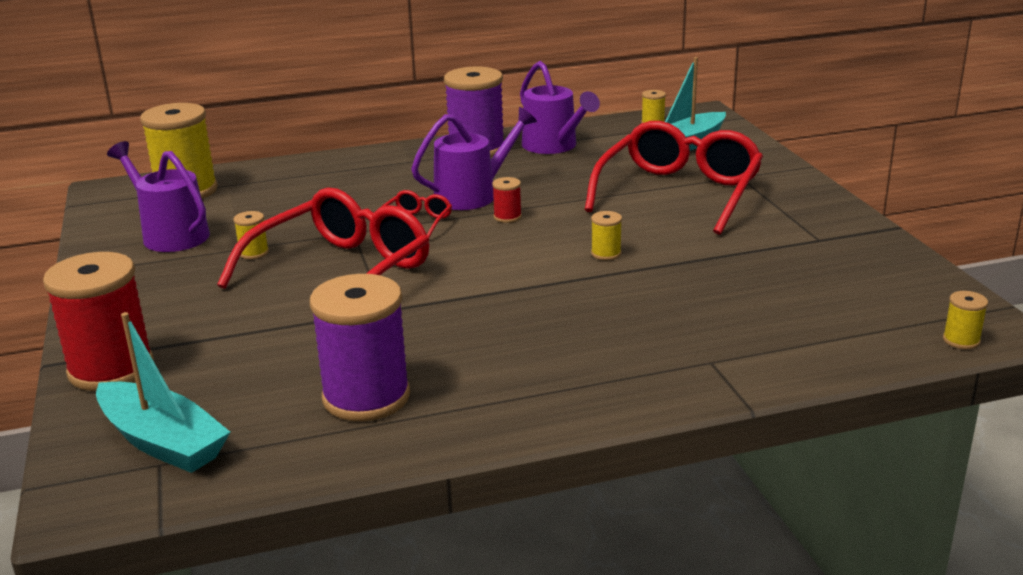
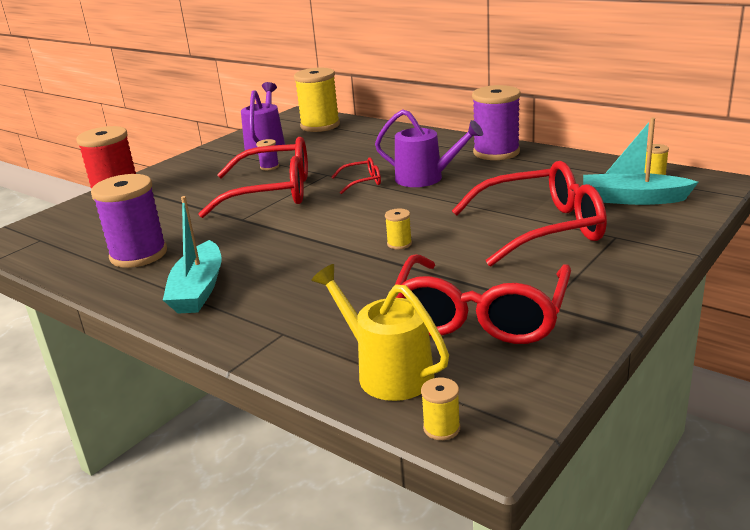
camera: 55 degrees right, 0 degrees up
(163, 442) = (59, 232): turquoise boat -> turquoise boat (198, 290)
(254, 253) = (269, 167): yellow spool -> purple spool
(507, 217) = (409, 198): red spool -> none
(553, 146) = (545, 167): purple watering can -> none
(801, 268) = (480, 316): none -> red glasses
(849, 334) = (388, 372): none -> yellow watering can

